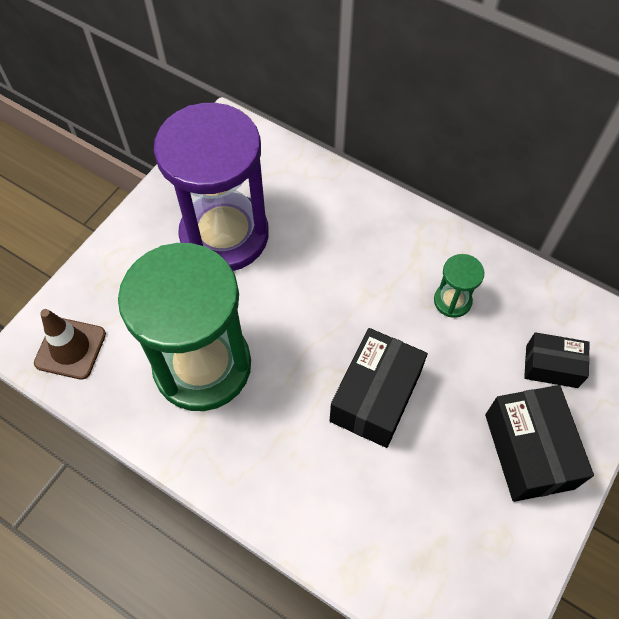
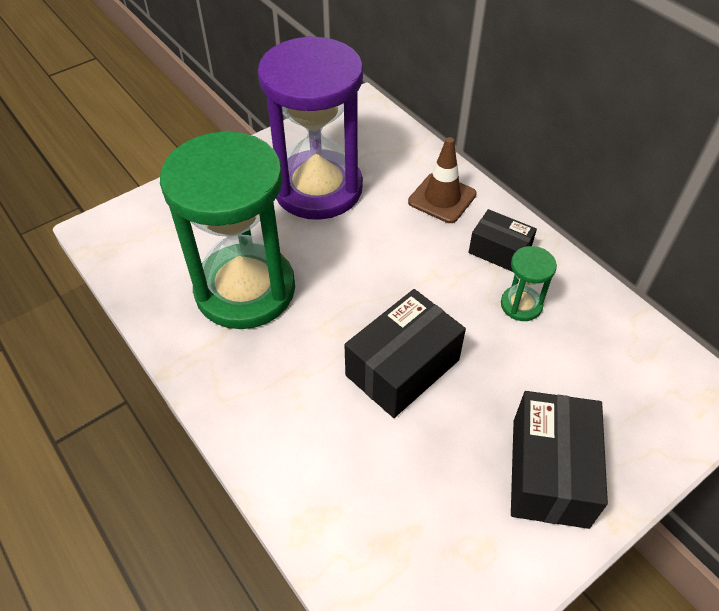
camera: 20 degrees right, 10 degrees down
(70, 348) = (134, 241): brown traffic cone -> brown traffic cone (442, 198)
(551, 366) = (608, 397): black box -> black box (499, 251)

